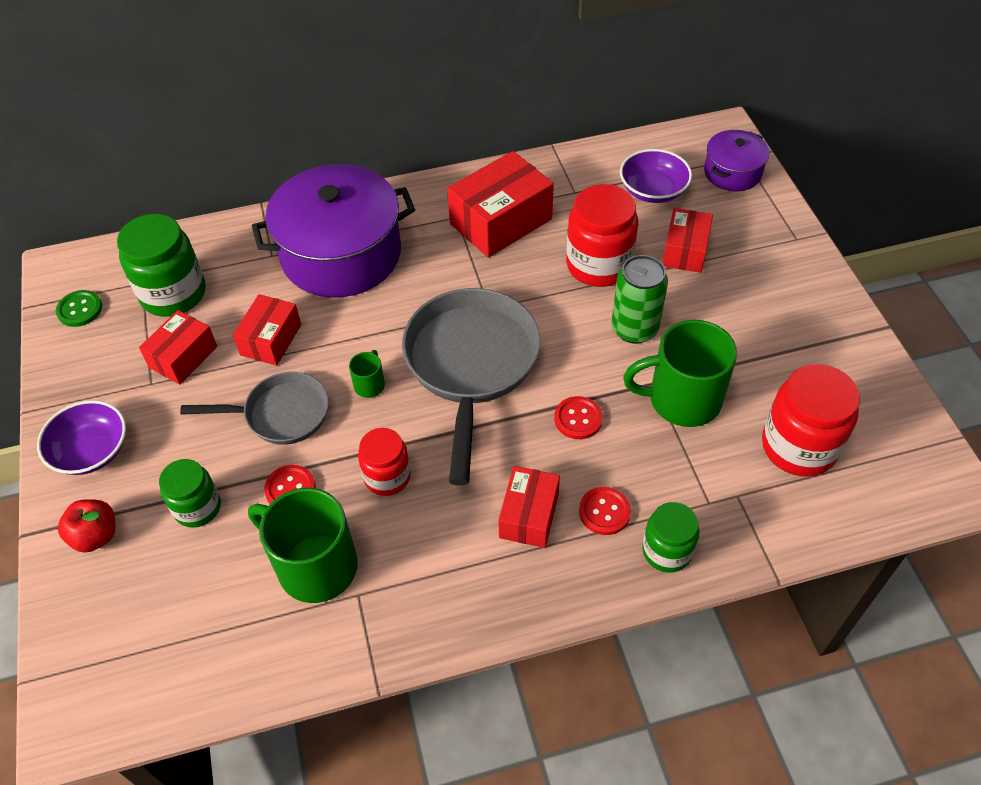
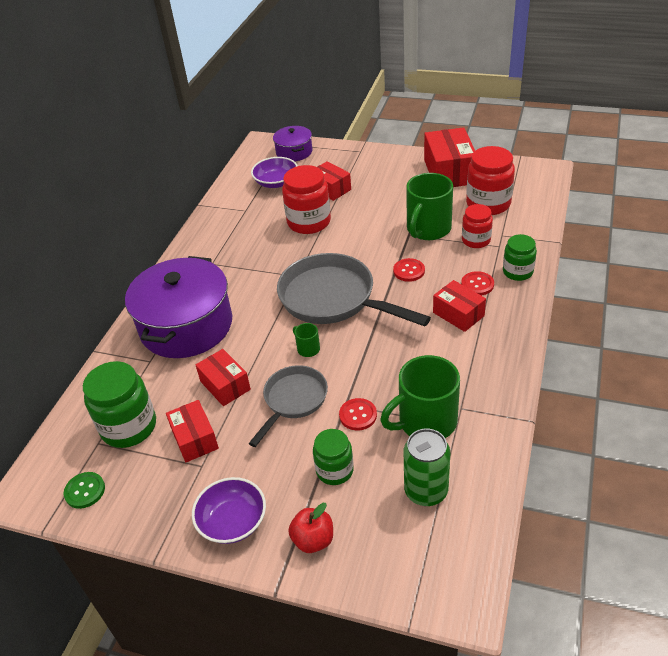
camera: 55 degrees left, 10 degrees down
(387, 477) = (385, 365): red jar -> red jar (476, 240)
(501, 221) = (236, 247): red box -> red box (449, 171)
(634, 329) = (366, 227): green can -> green can (426, 491)

